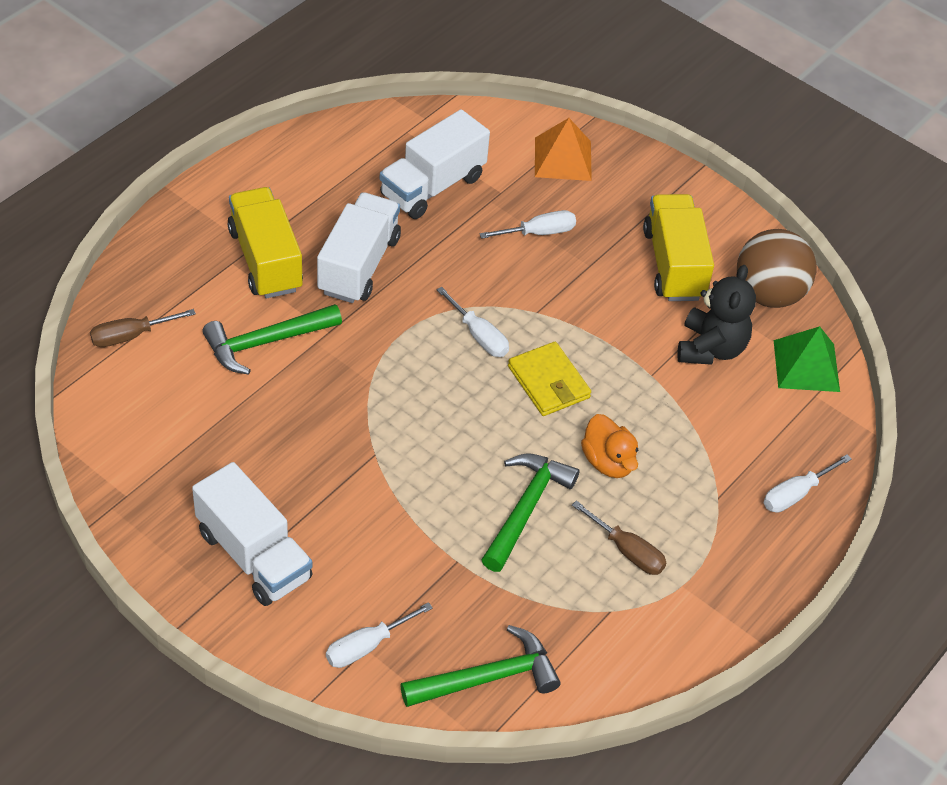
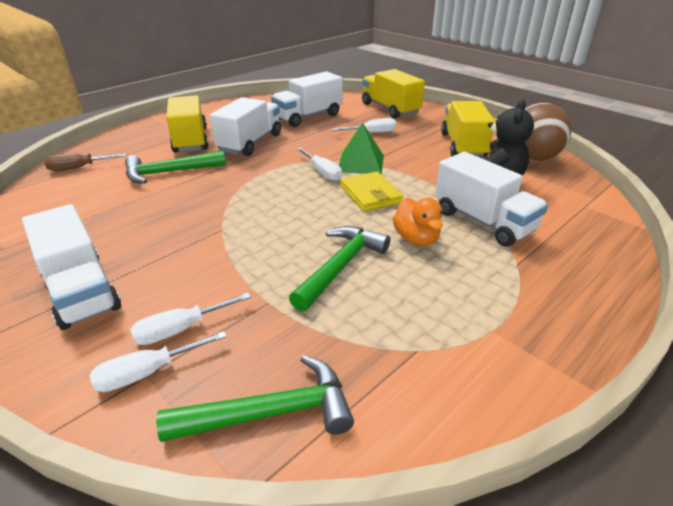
camera: 10 degrees right, 15 degrees down
(563, 159) = (390, 109): orange pyramid -> yellow truck
(627, 551) = (434, 300): brown screwdriver -> none
(687, 429) = (483, 221): none -> white truck
(795, 494) = (589, 264): white screwdriver -> white screwdriver (181, 329)
(806, 365) = (572, 191): green pyramid -> green pyramid (361, 163)

